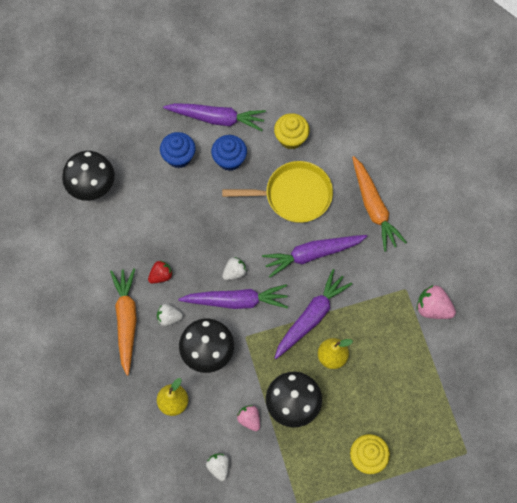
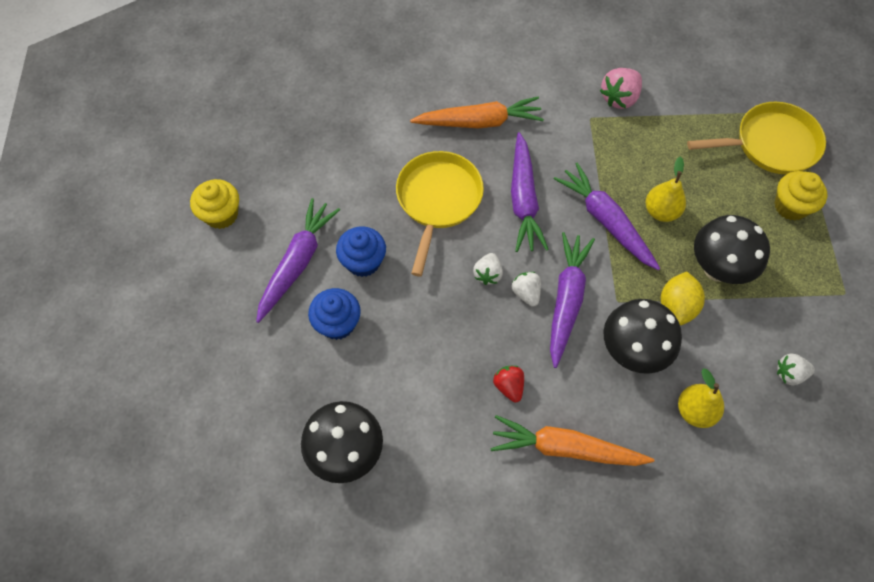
camera: 75 degrees left, 5 degrees down
(169, 318) = (573, 389): white strawberry -> white strawberry (488, 274)
(249, 419) = (729, 322): pink strawberry -> none
(252, 379) = (676, 307): none -> yellow lemon
(291, 138) = (358, 184): yellow cupcake -> yellow cupcake (221, 214)
(425, 436) = (770, 144): none -> yellow pan

